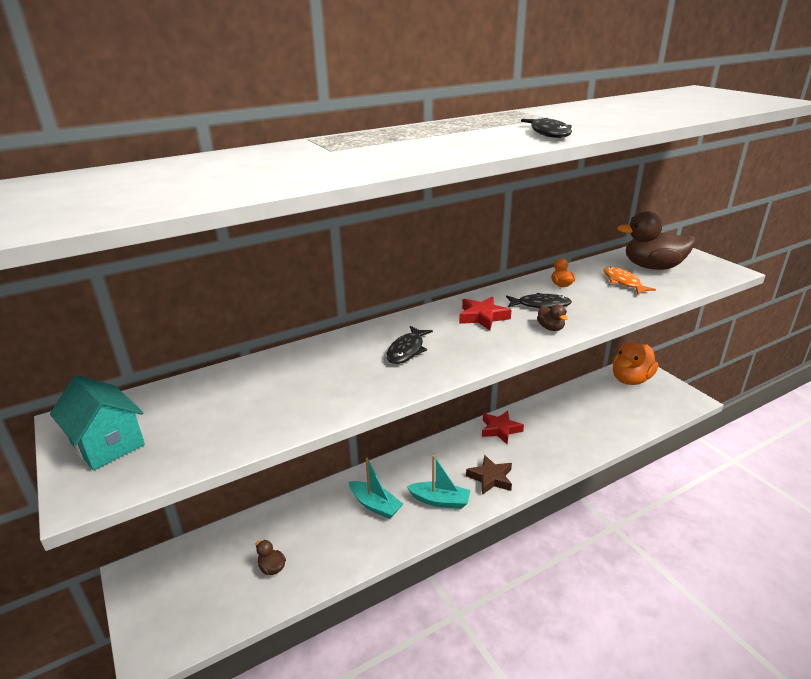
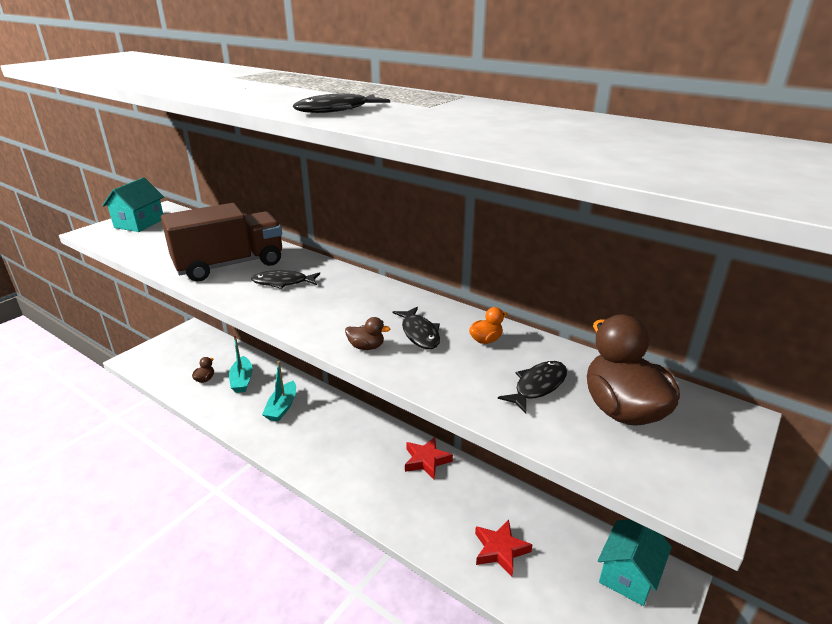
camera: 65 degrees right, 0 degrees up
(335, 377) = (230, 265): none -> brown truck
(440, 501) = (301, 443): turquoise boat -> turquoise boat (242, 380)
(482, 317) = (367, 305): red star -> red star (500, 550)
(490, 478) = (345, 470): brown star -> none
(550, 328) = (366, 347): brown duck -> brown duck turned 120 degrees counterclockwise
(623, 282) = (538, 386): orange fish -> black fish
(630, 379) = (628, 575): orange duck -> turquoise house

